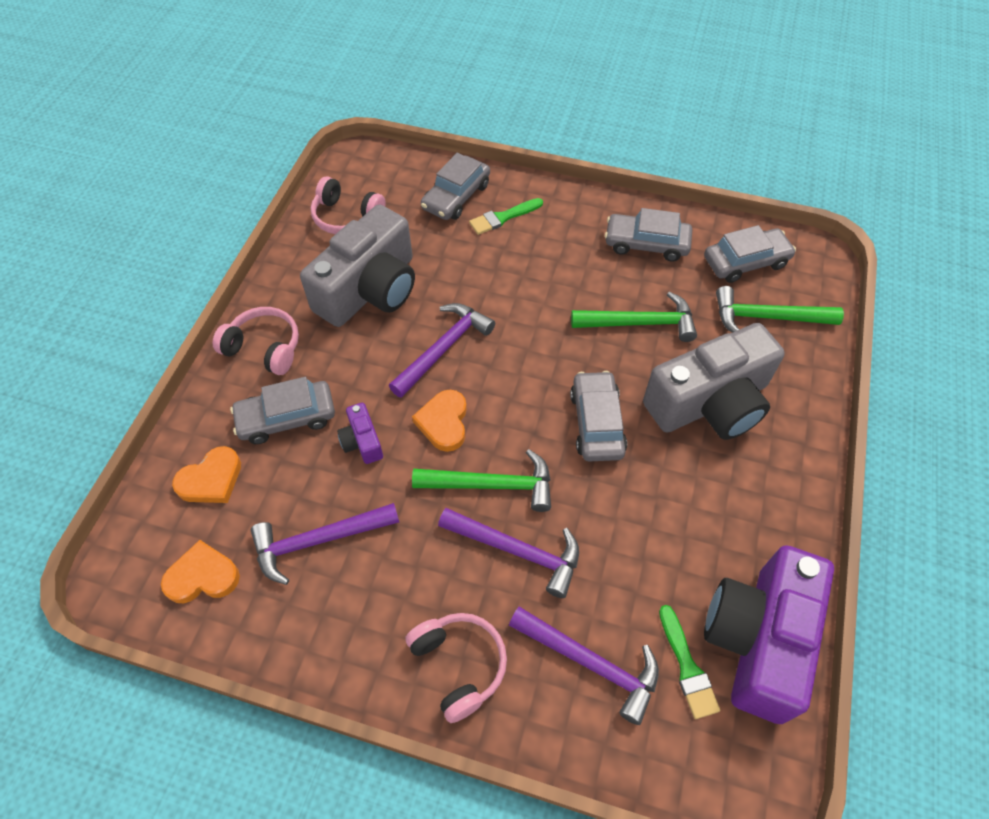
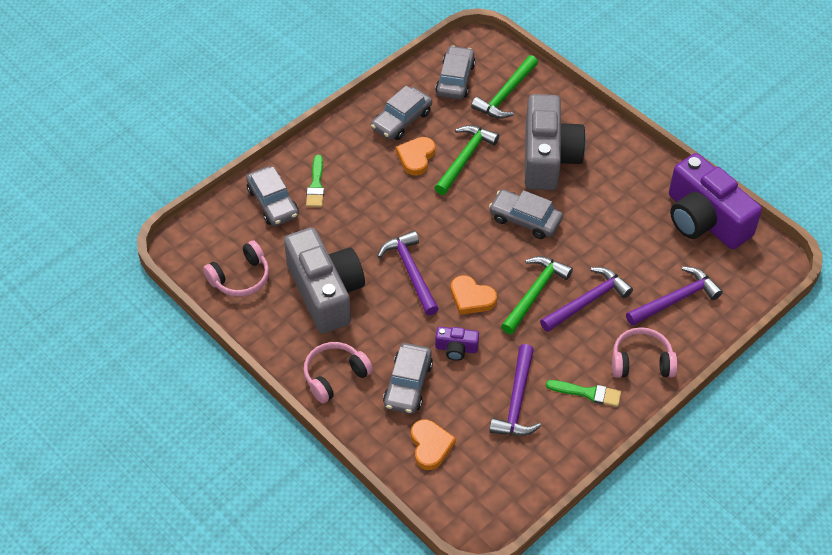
camera: 60 degrees left, 5 degrees down
(202, 576) = (503, 474): orange heart -> orange heart (416, 157)
(687, 667) = (702, 258): green brush -> green brush (588, 393)

